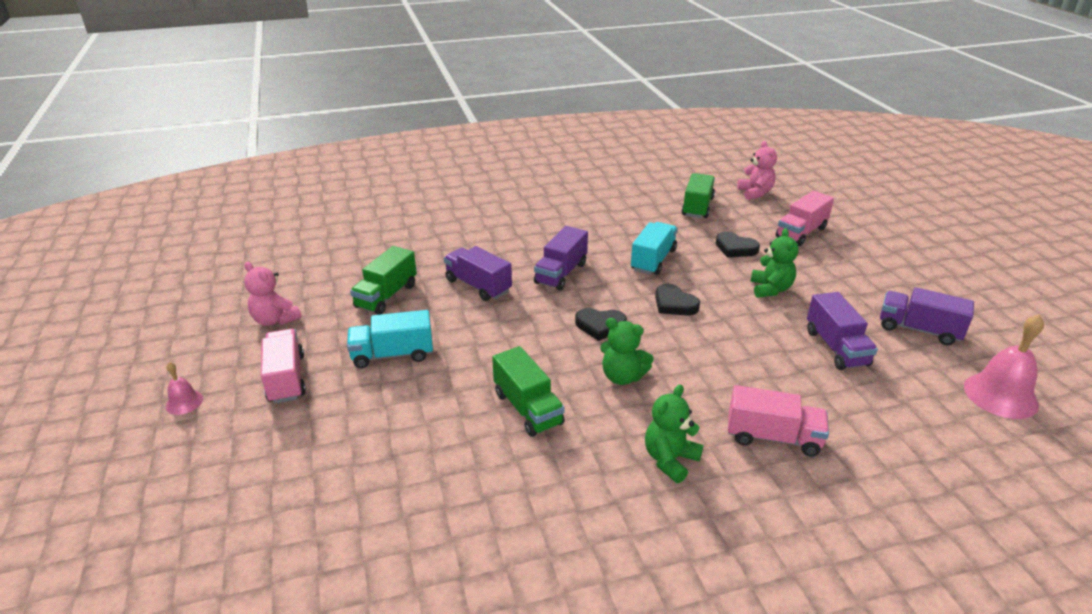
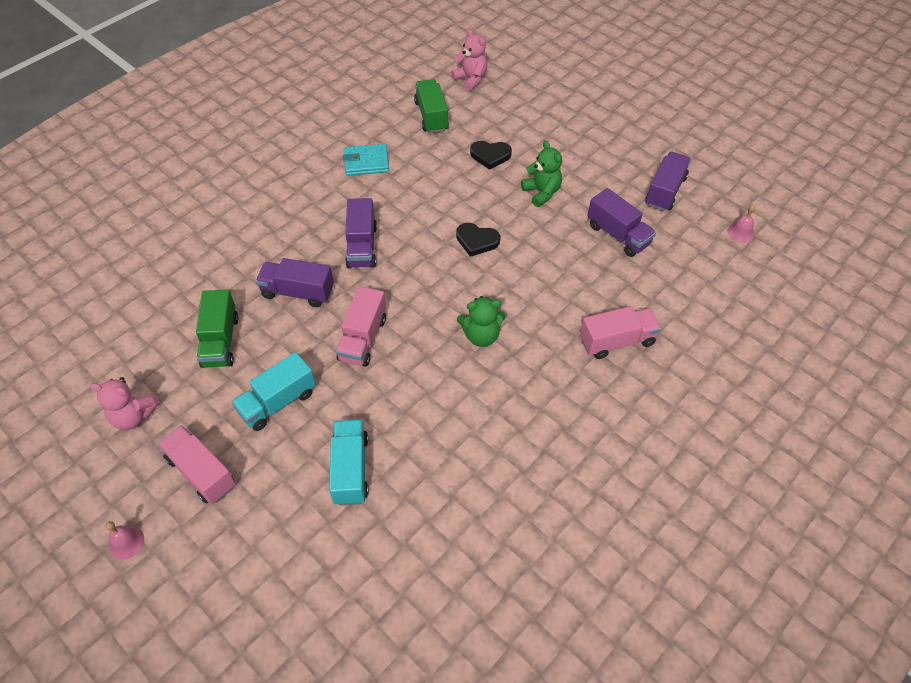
camera: 30 degrees left, 20 degrees up
(528, 408) = (429, 401): green truck -> none
(600, 326) = (432, 291): black heart -> none
(612, 220) = (366, 162): none -> turquoise wallet
(653, 260) = (431, 198): turquoise truck -> turquoise truck (350, 469)
(670, 460) = (559, 396): green teddy bear -> none
(801, 233) = (533, 116): pink truck -> pink truck (363, 339)
(918, 330) = (665, 191): purple truck -> purple truck turned 120 degrees clockwise
(1000, 395) = (741, 232): pink bell -> pink bell, size x0.52

